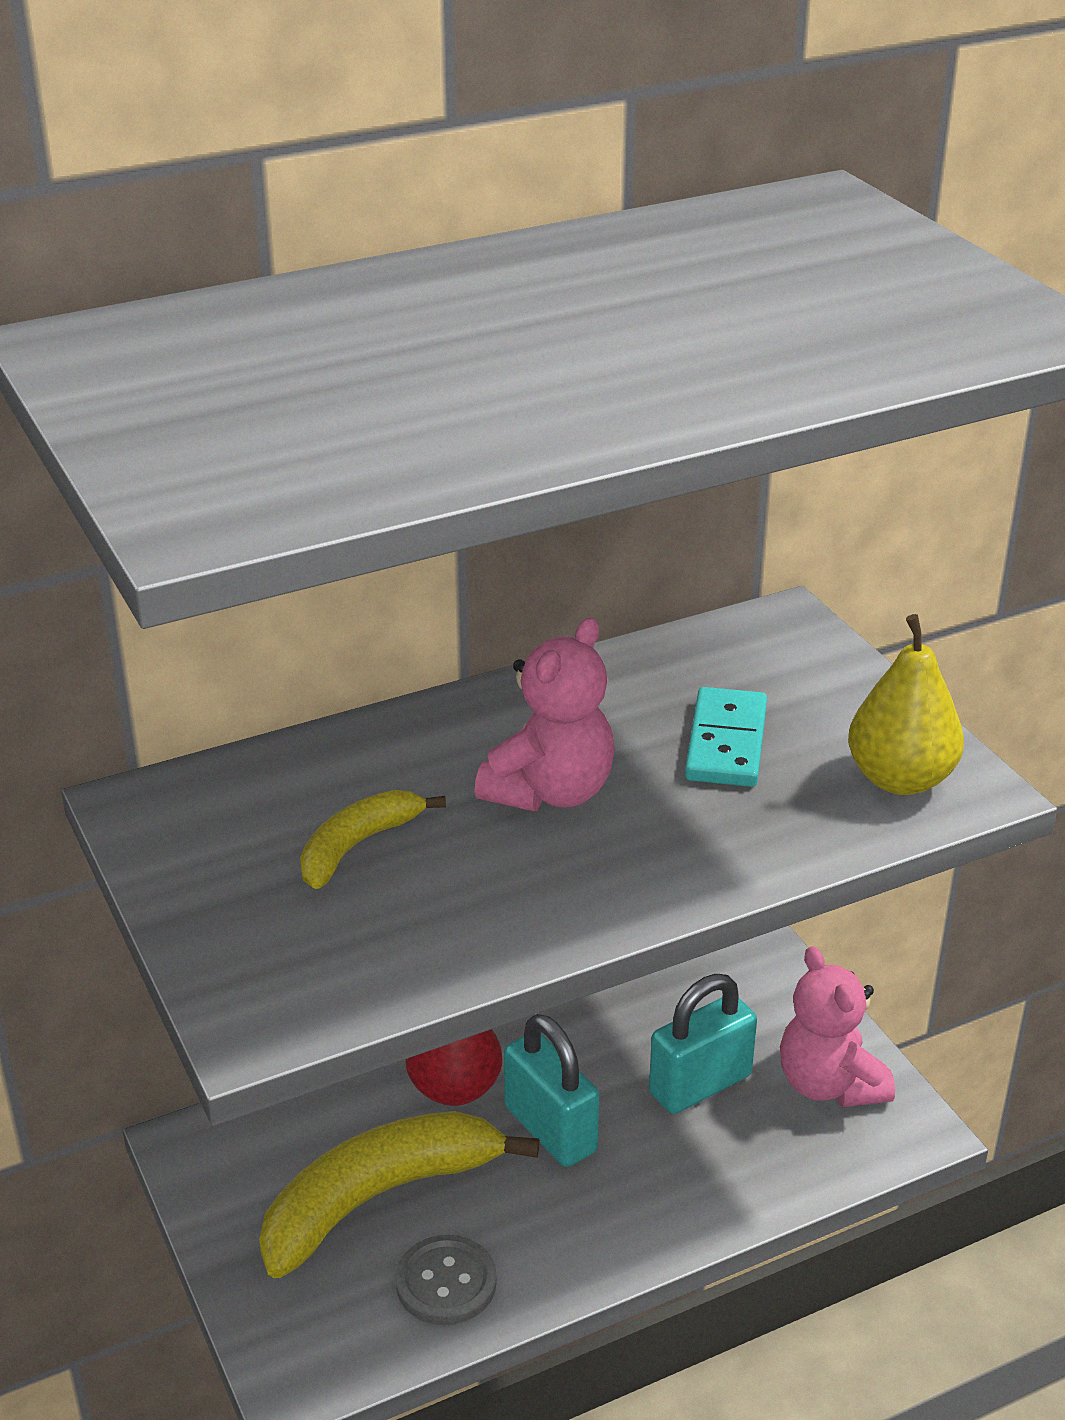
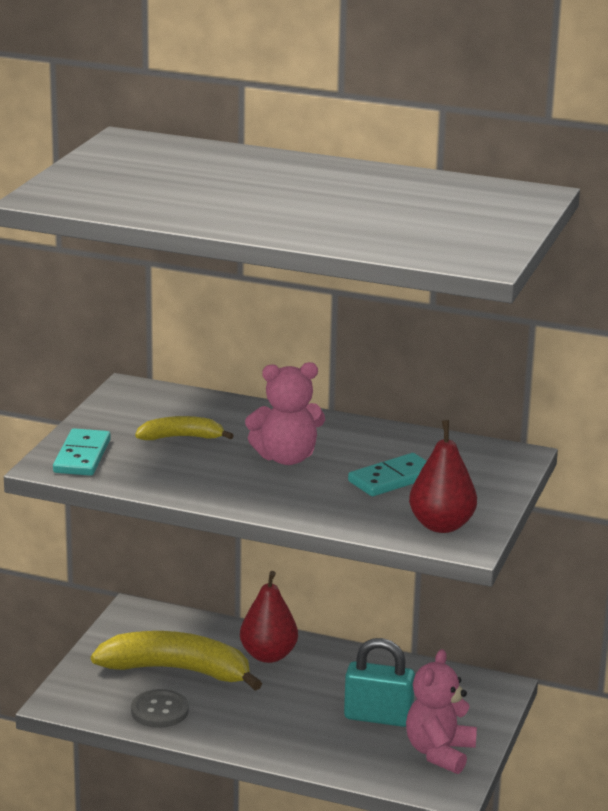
camera: 45 degrees right, 10 degrees down
(273, 976) = (82, 456): none -> turquoise domino
(550, 1129) = (284, 692): turquoise padlock -> none
(900, 779) = (441, 525): yellow pear -> red pear

